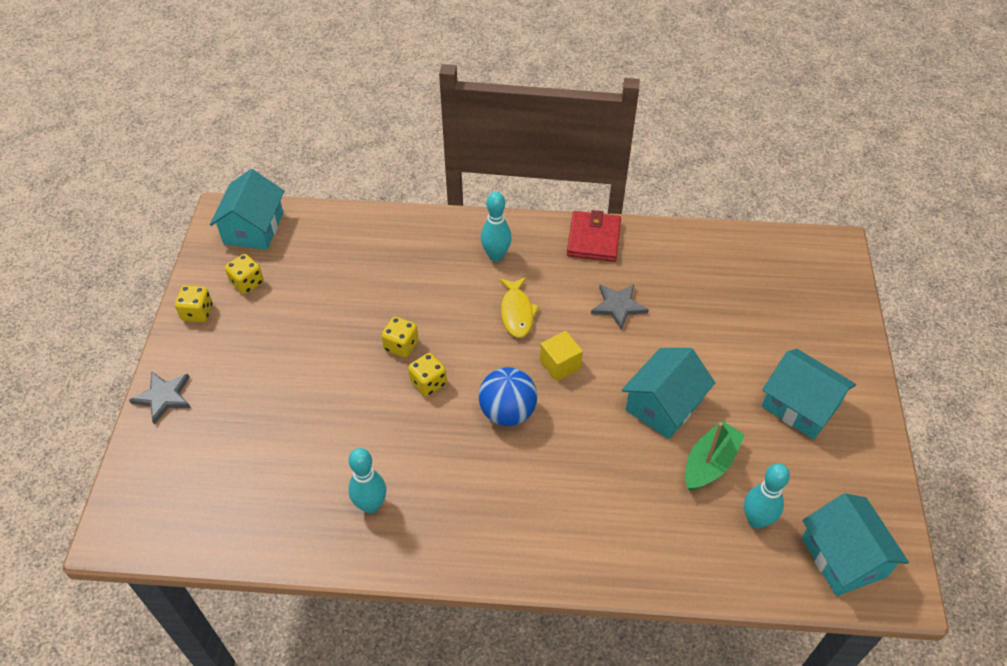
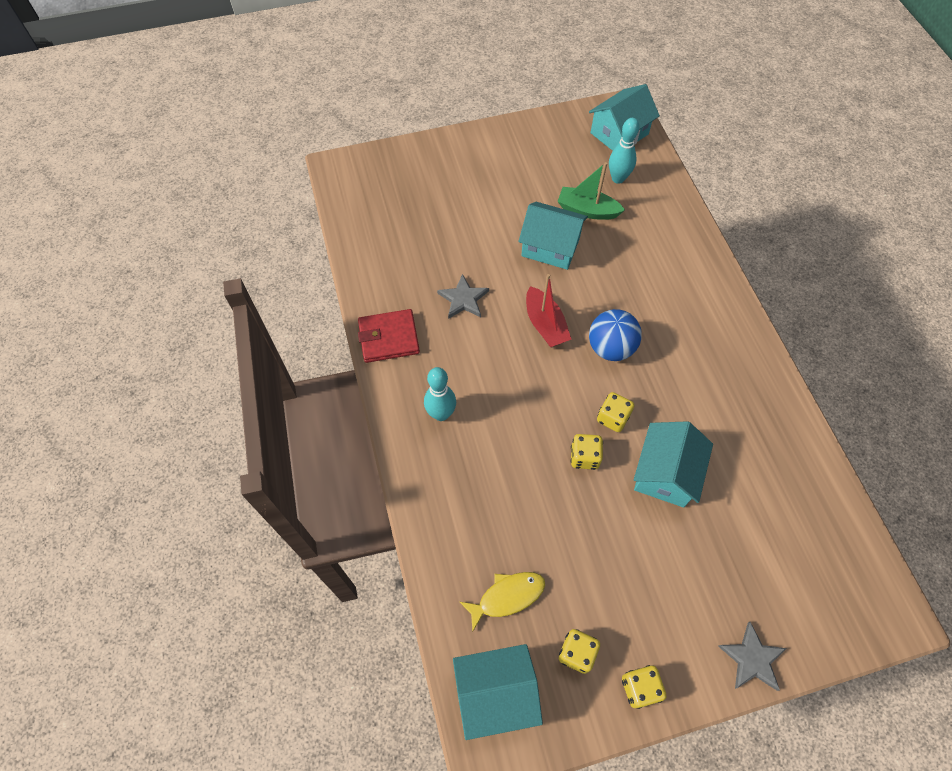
camera: 110 degrees left, 10 degrees up
(371, 505) = (746, 416): turquoise bowling pin -> none
(517, 312) = (503, 374): yellow fish -> yellow fish (507, 596)
(560, 364) = (545, 324): yellow cube -> red boat
(800, 406) = (511, 168): turquoise house -> turquoise house (665, 473)

